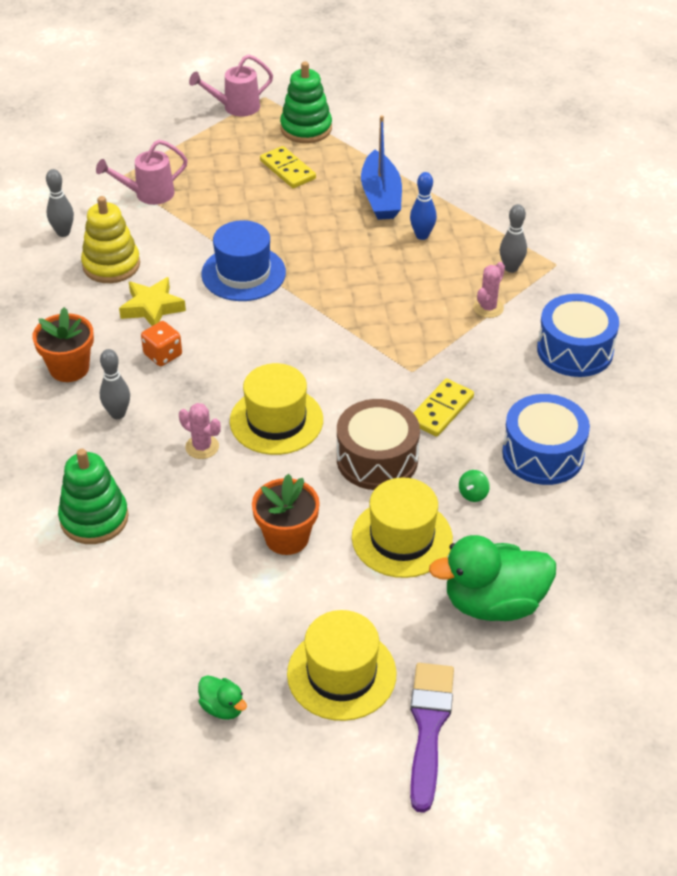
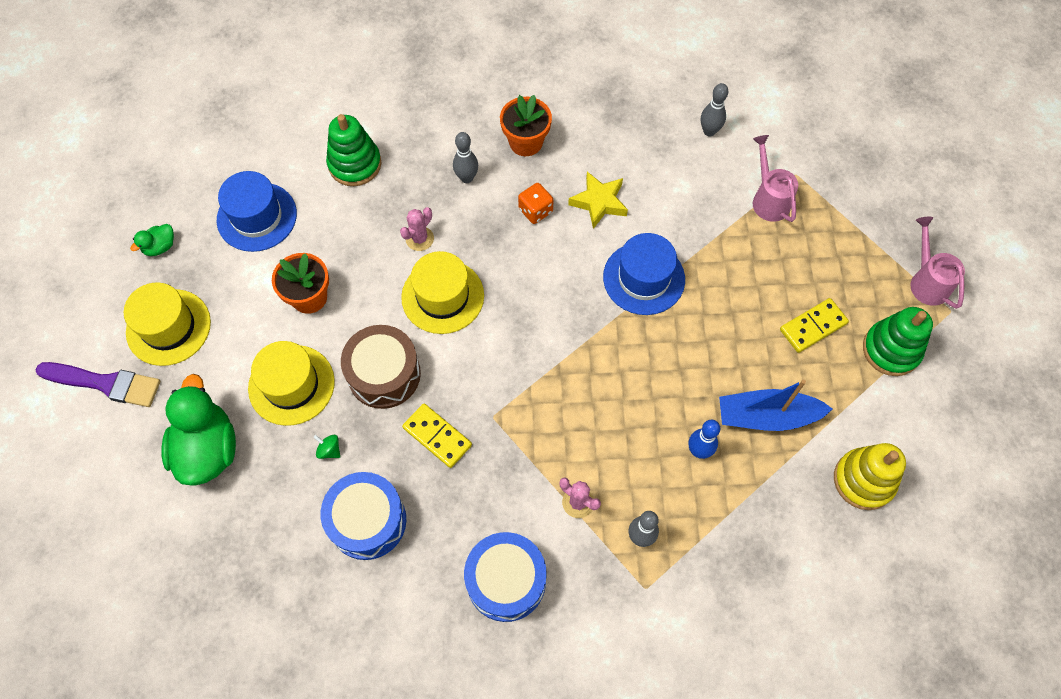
camera: 95 degrees right, 20 degrees up
(111, 265) = (661, 170): yellow stacking toy -> yellow stacking toy (863, 480)
(173, 607) = (257, 217): none -> blue hat

